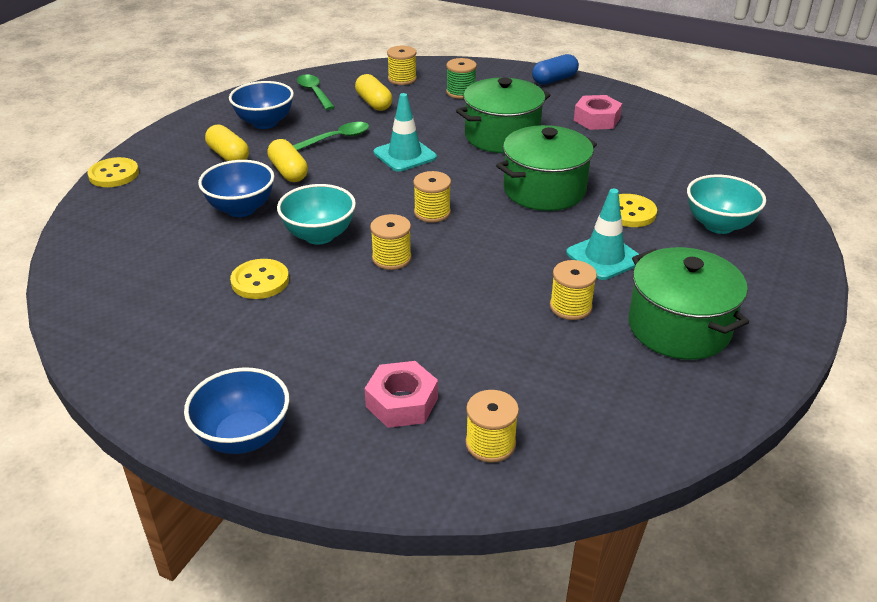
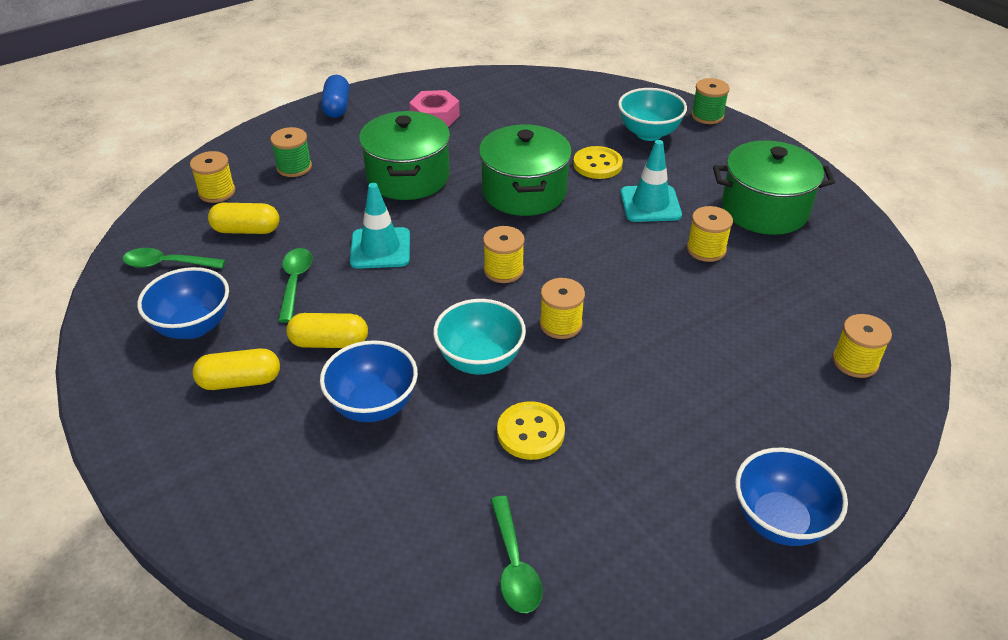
camera: 60 degrees left, 5 degrees up
(114, 174) = (172, 506): yellow button -> none
(130, 313) = (514, 565): none -> green spoon
(402, 402) = (780, 395): pink nut -> none
(801, 250) = (707, 116): none -> green spool

